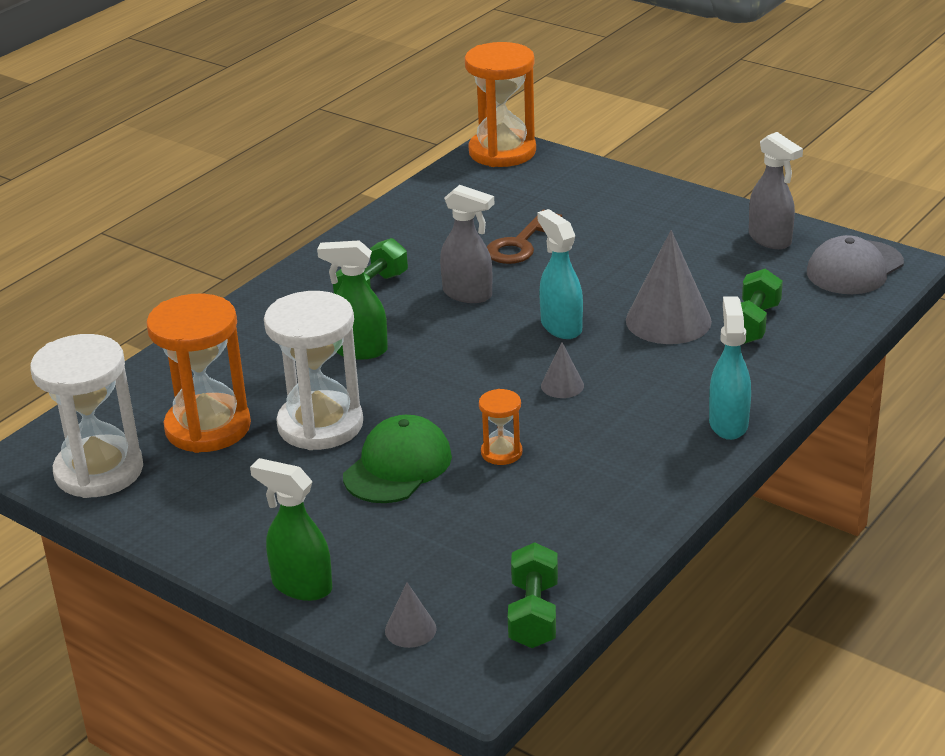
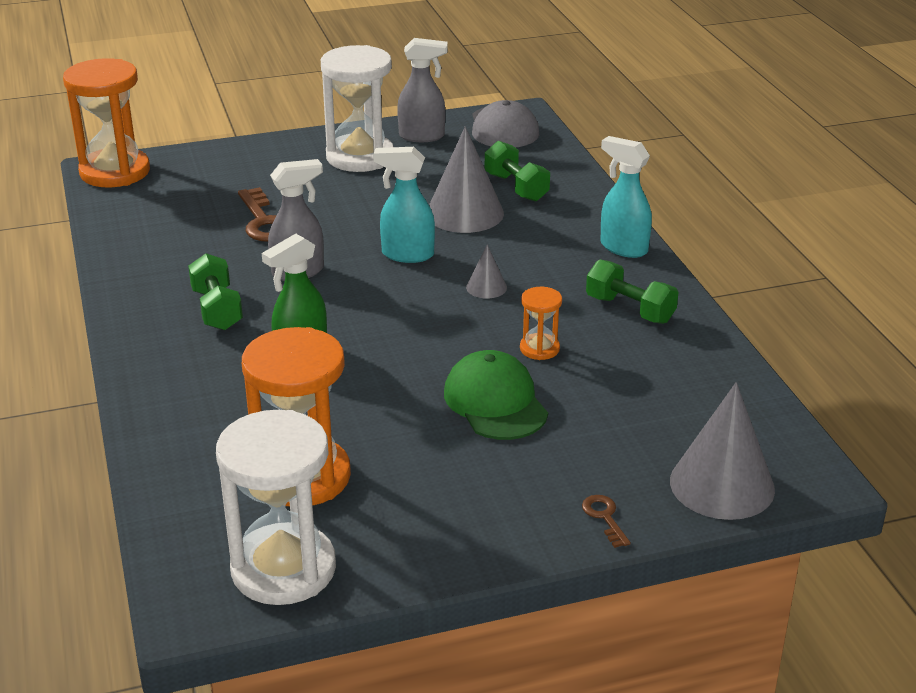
camera: 55 degrees left, 0 degrees up
(301, 586) = (604, 517): green spray bottle -> brown key
(320, 425) = (384, 416): white hourglass -> white hourglass (360, 157)
(410, 629) = (722, 485): grey cone -> grey cone, size x2.08
(533, 614) = (760, 420): green dumbbell -> green dumbbell (630, 309)

